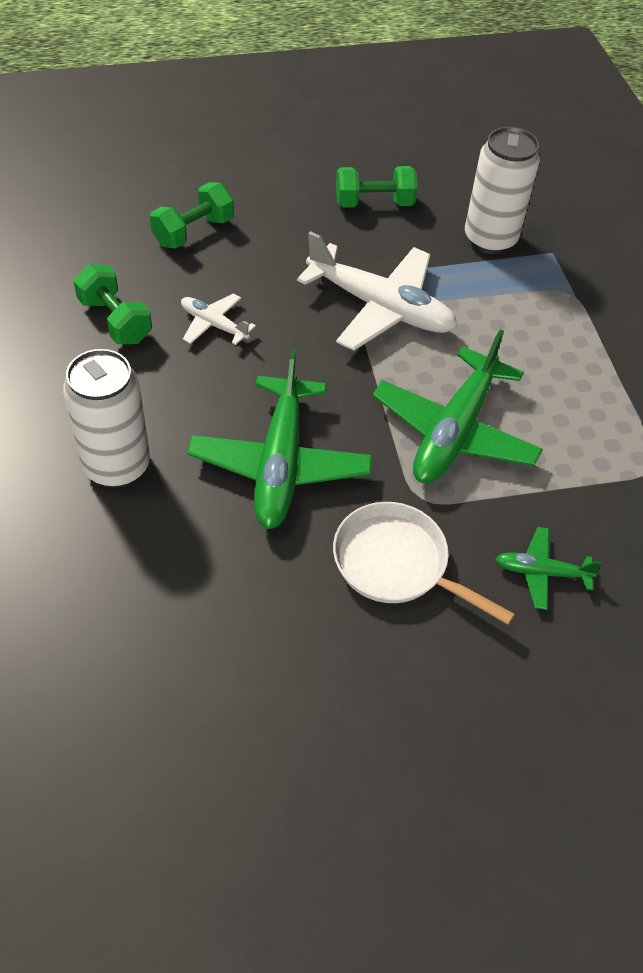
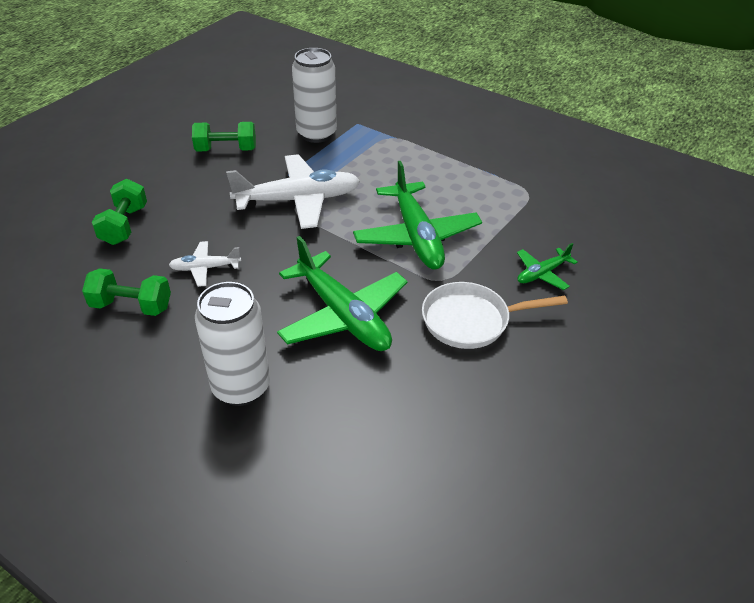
camera: 40 degrees left, 10 degrees down
(374, 203) = (226, 150): green dumbbell -> green dumbbell turned 45 degrees clockwise

